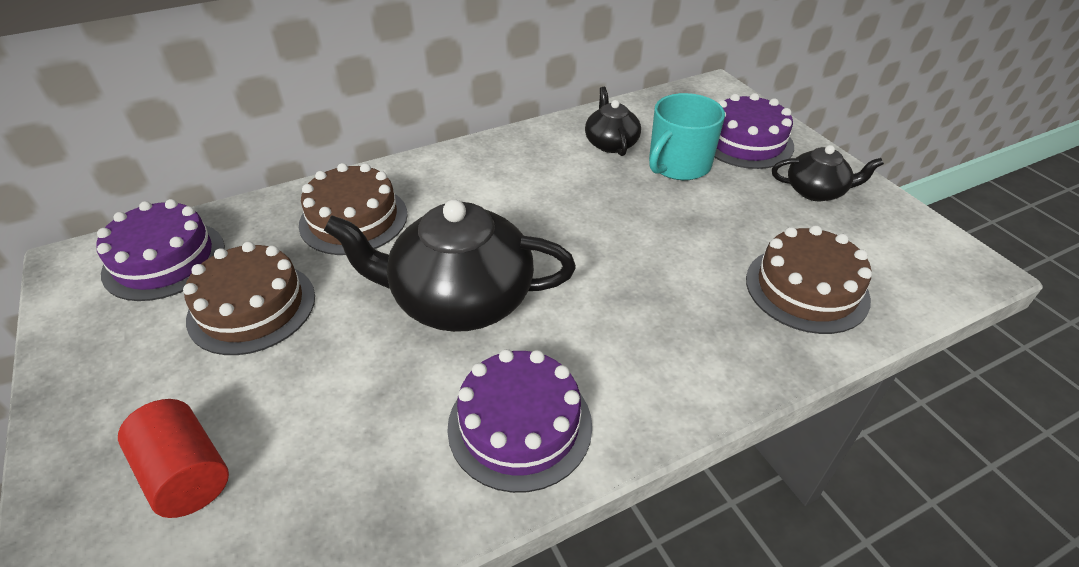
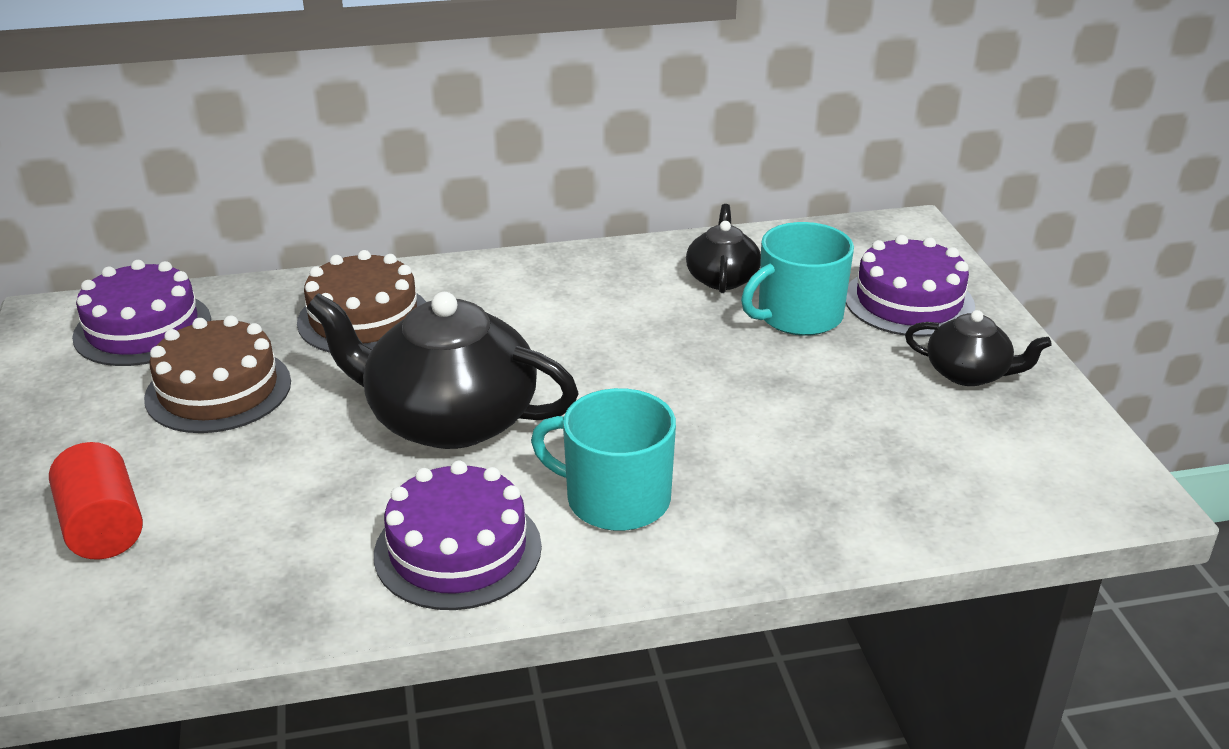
camera: 15 degrees right, 10 degrees down
(624, 347) = (615, 499): none -> turquoise mug
(806, 288) = (880, 478): brown cake -> none

